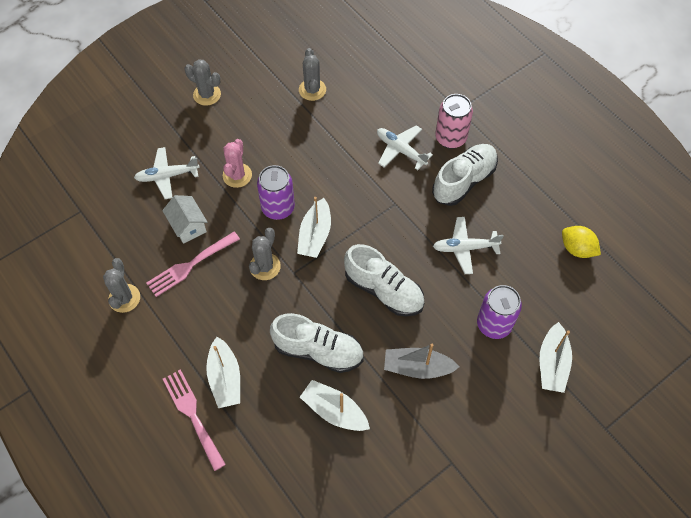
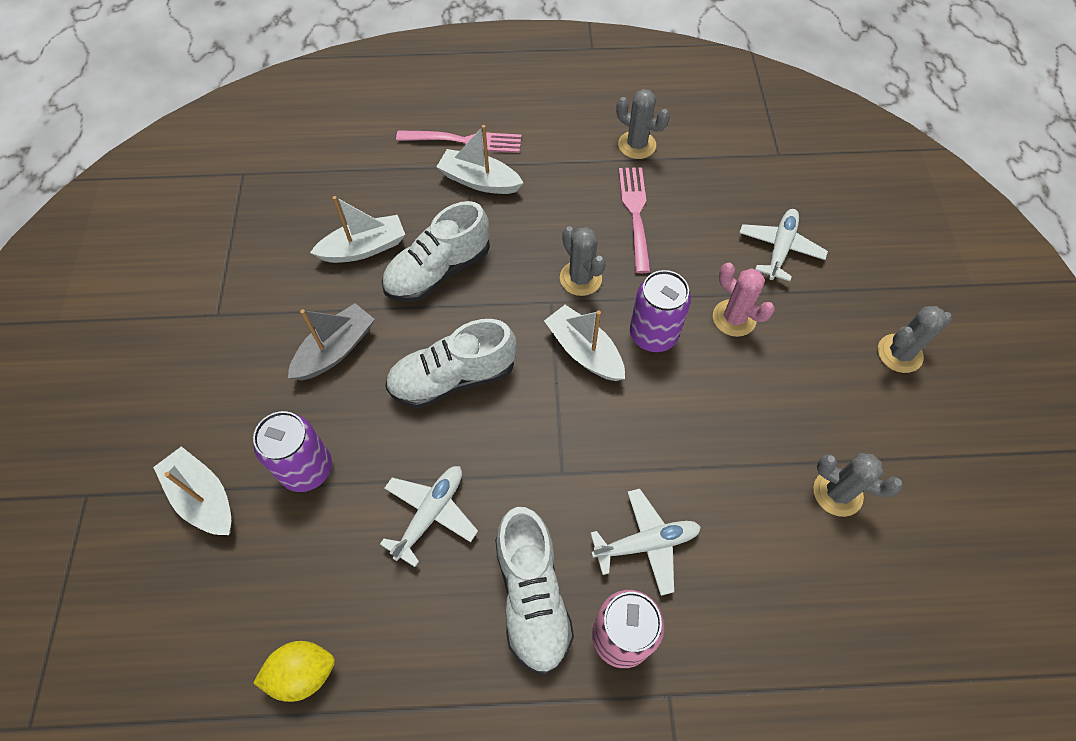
camera: 125 degrees right, 0 degrees up
(188, 226) = (690, 235): white house -> none

